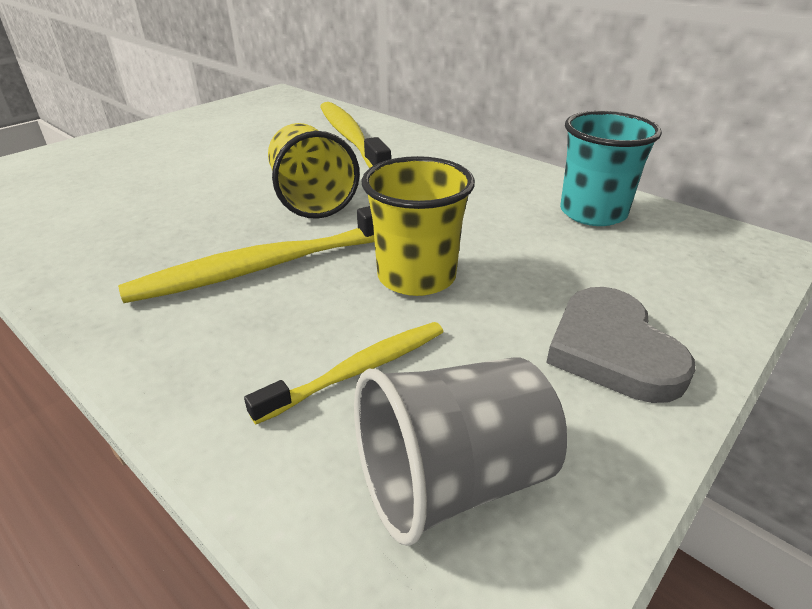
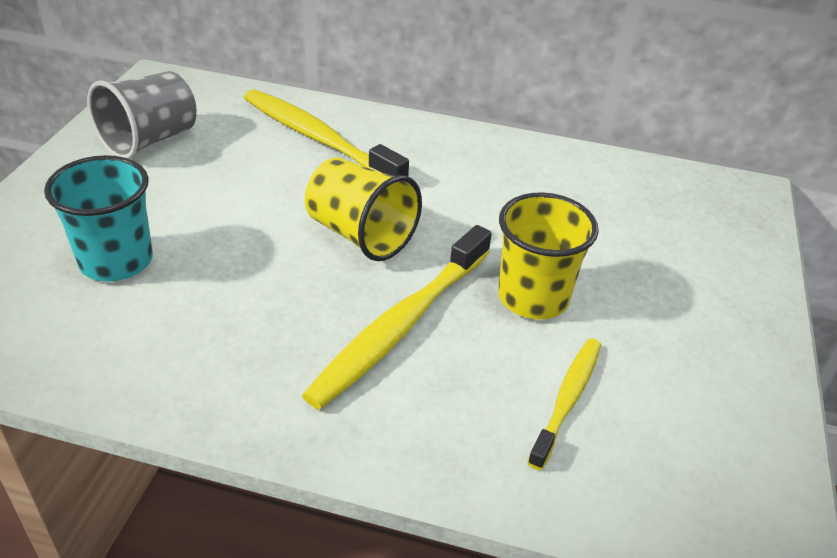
camera: 30 degrees left, 5 degrees up
(453, 480) = (694, 455): grey cup -> grey cup (150, 140)
(593, 213) = (613, 186): turquoise cup -> turquoise cup (116, 261)
(612, 350) = (715, 319): grey heart -> none

